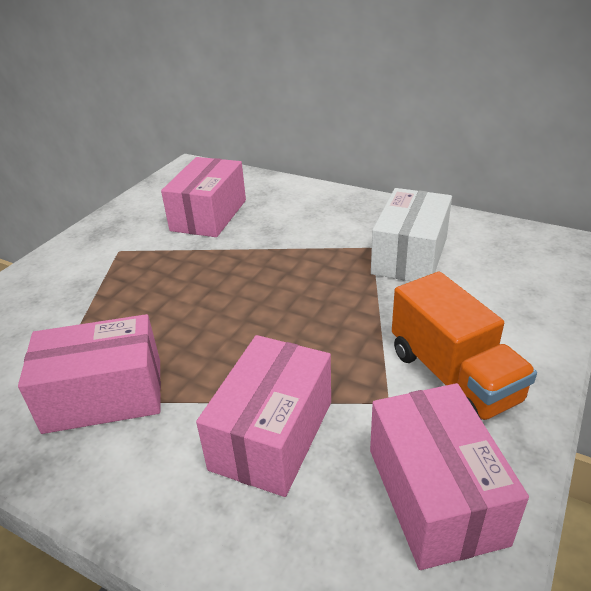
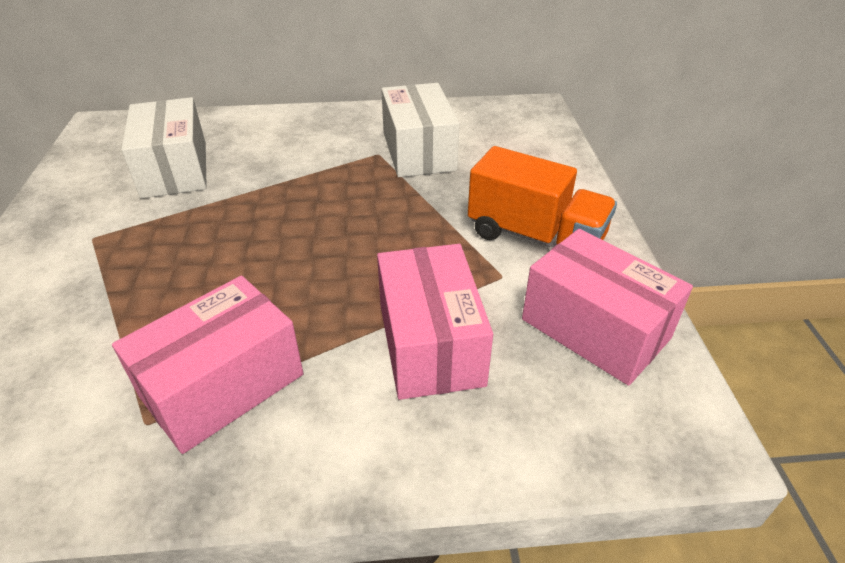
camera: 35 degrees left, 5 degrees up
(209, 215) = (175, 169): pink box -> white box

